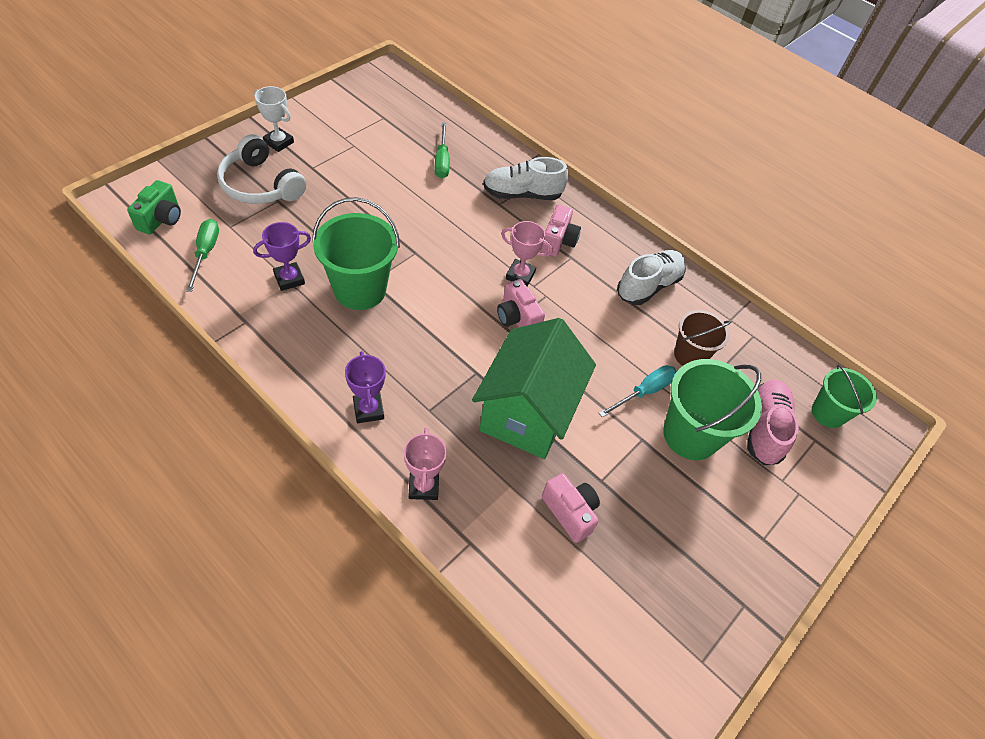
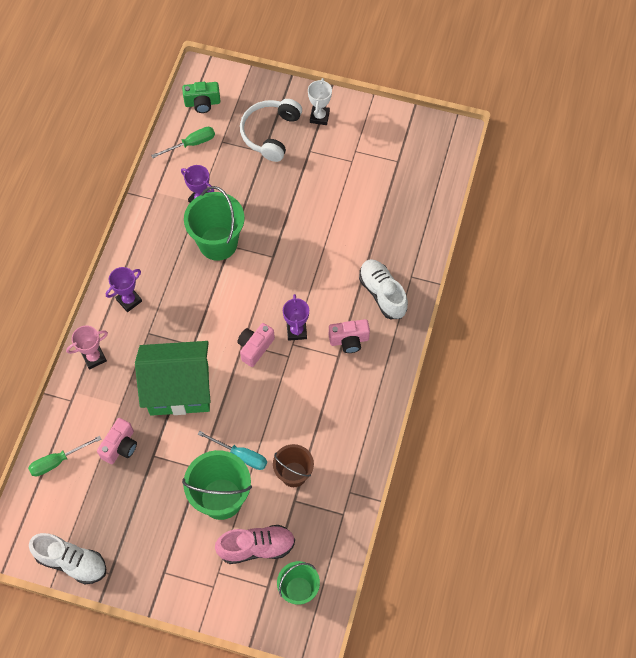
camera: 70 degrees right, 10 degrees up
(442, 161) = (379, 224): green screwdriver -> green screwdriver (58, 461)
(520, 275) = (296, 331): pink trophy -> purple trophy
(648, 286) = (345, 421): white shoe -> white shoe (72, 562)

